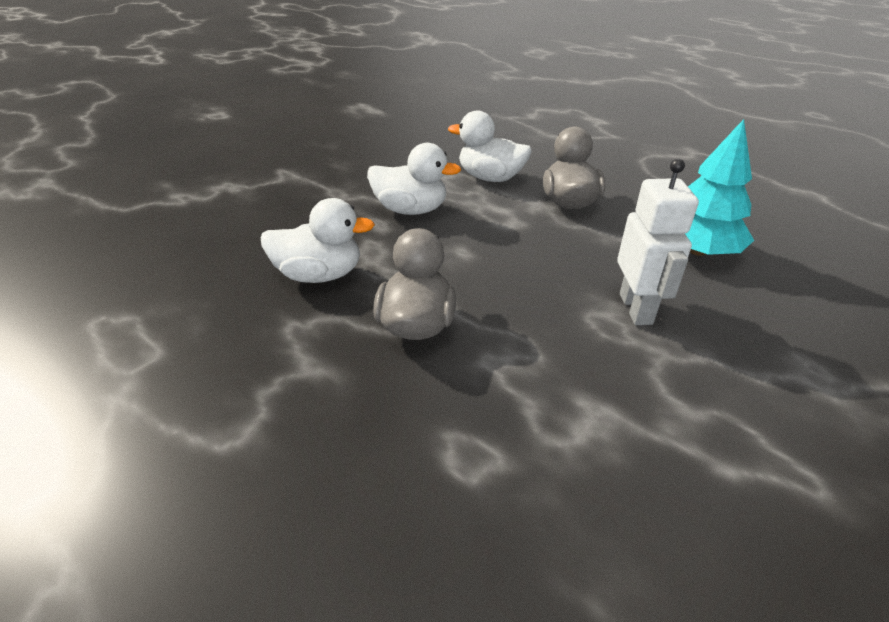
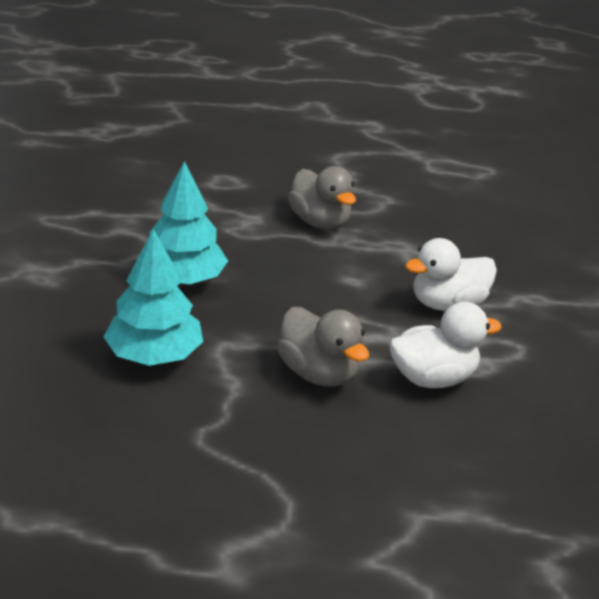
camera: 140 degrees right, 5 degrees down
(320, 275) = (423, 229): white duck -> none
(636, 309) = (183, 279): white robot -> turquoise tree

